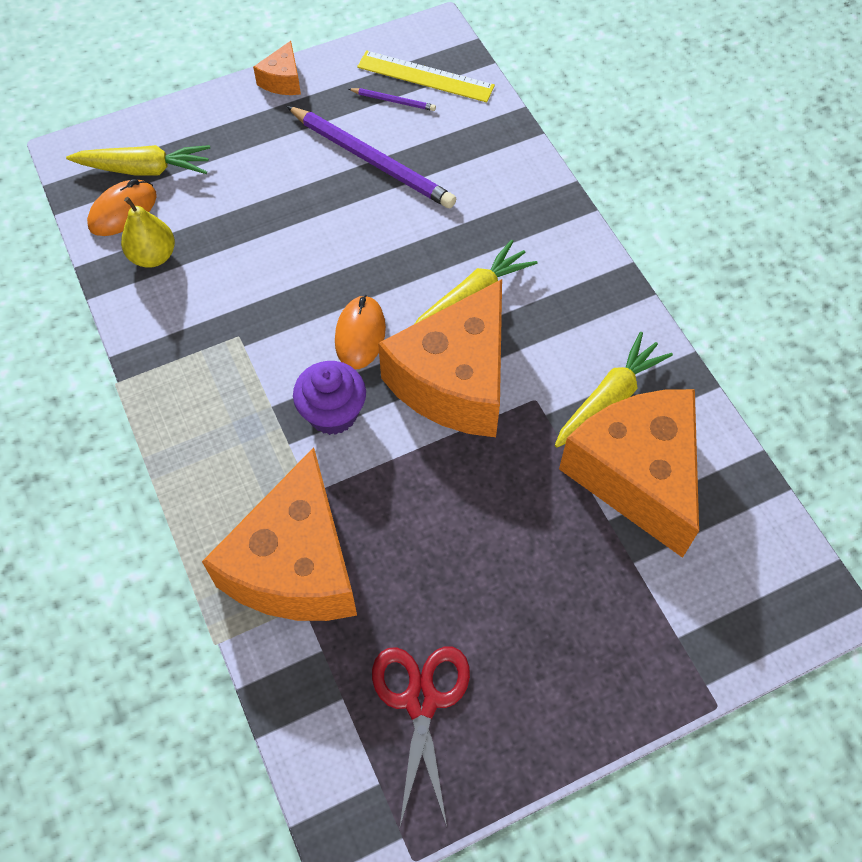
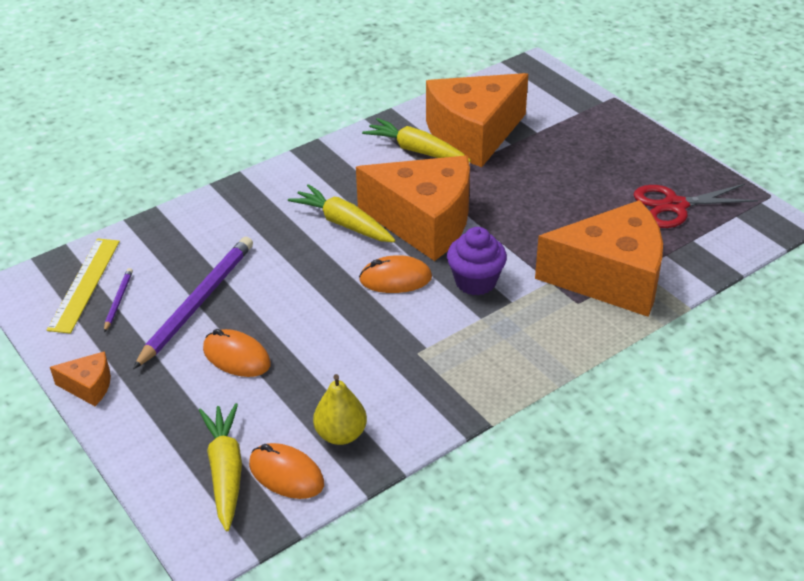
camera: 100 degrees left, 20 degrees down
(284, 186) = (236, 357): none -> orange mouse

